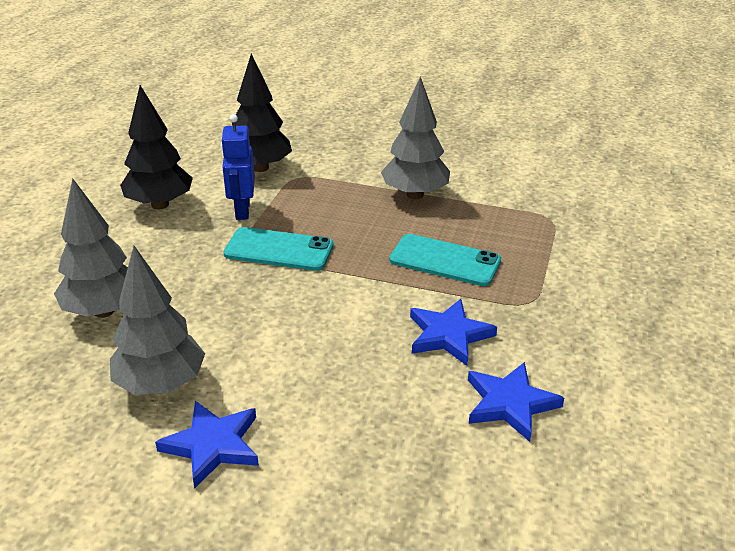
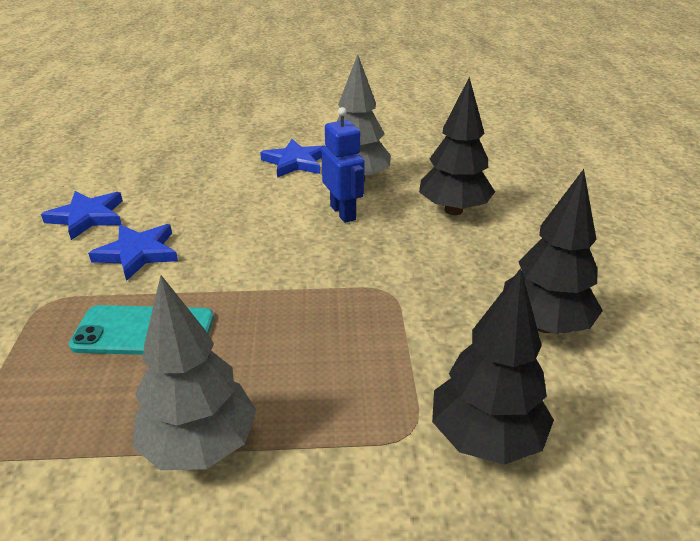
camera: 160 degrees right, 0 degrees up
(104, 311) = (453, 210): grey tree -> black tree
(242, 210) = (436, 342): blue robot -> blue robot (343, 212)
(279, 250) = (348, 299): turquoise phone -> none

